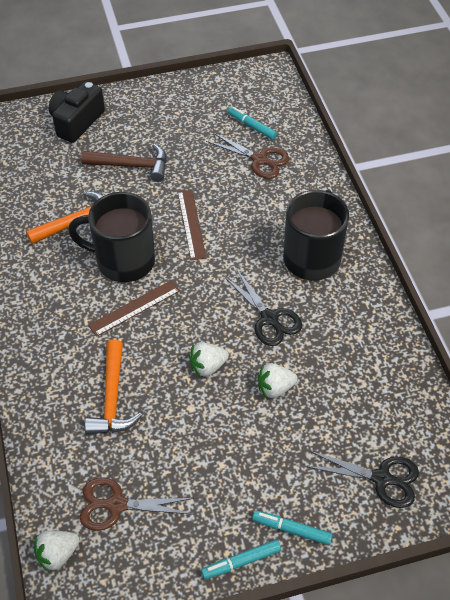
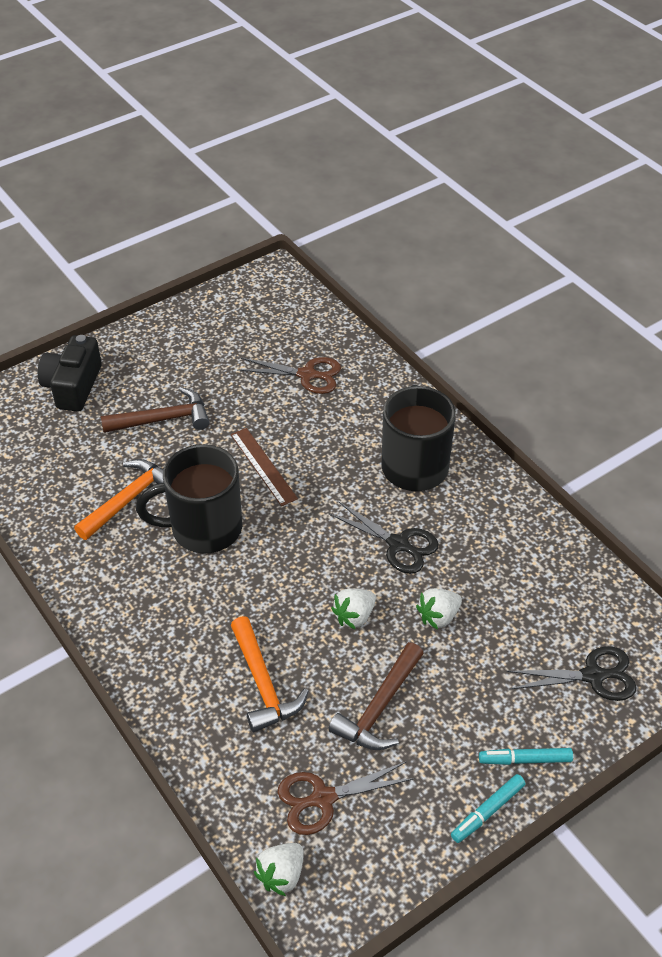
camera: 20 degrees left, 5 degrees down
(134, 308) = (241, 577): brown ruler -> none
(193, 446) = (379, 707): none -> brown hammer
(251, 126) = (281, 340): turquoise marker -> none

